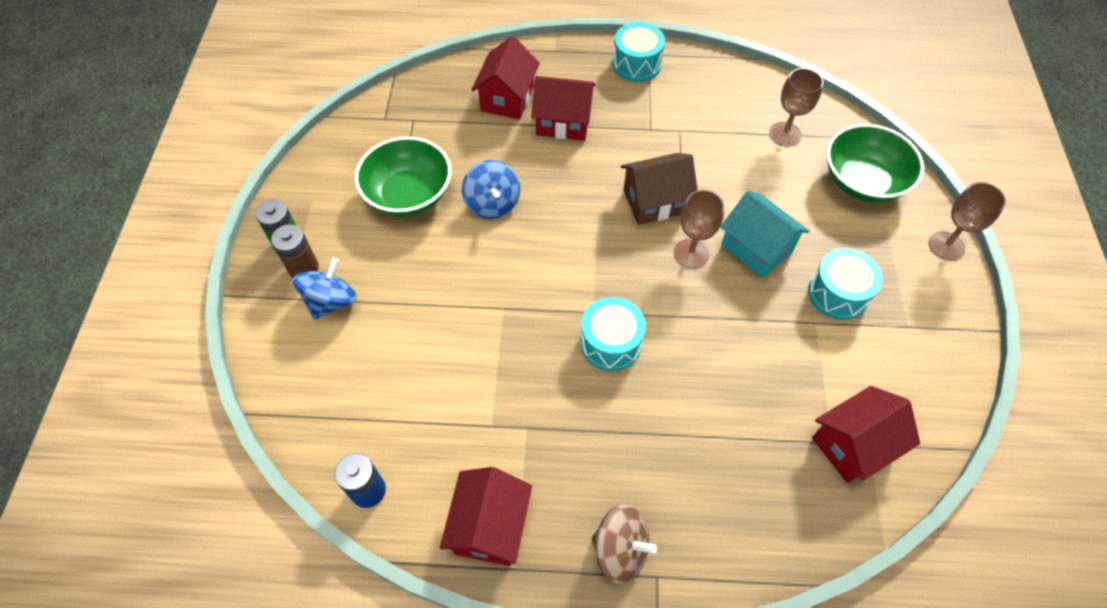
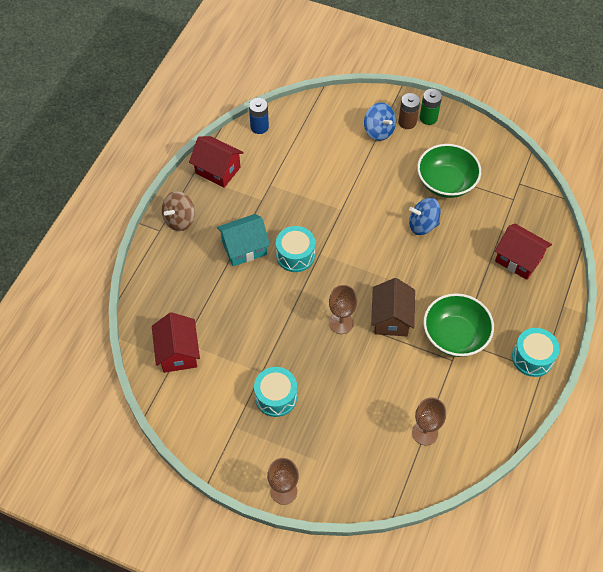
camera: 110 degrees right, 0 degrees up
(563, 122) = (483, 287): red house -> none
(756, 248) = (330, 364): turquoise house -> turquoise house (244, 248)
(862, 181) = (360, 465): green bowl -> green bowl (455, 335)

